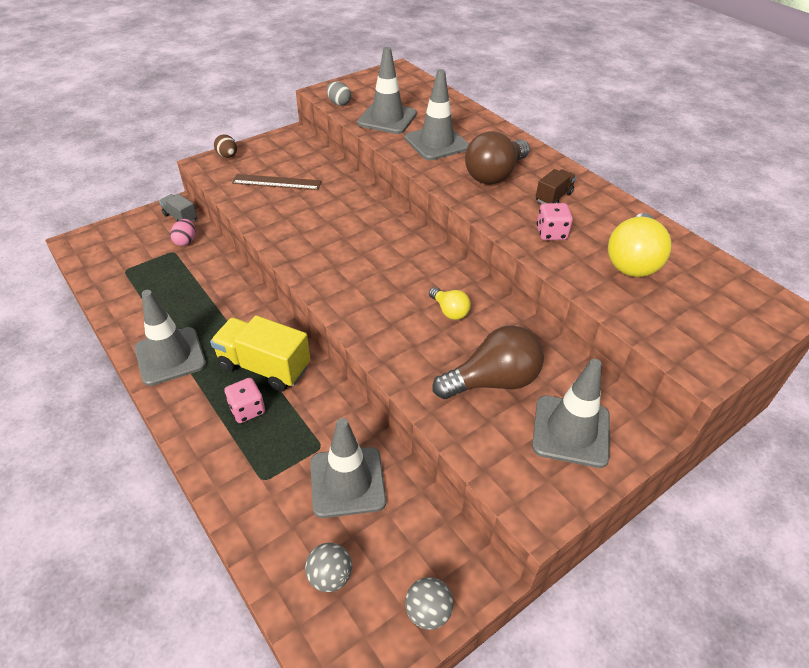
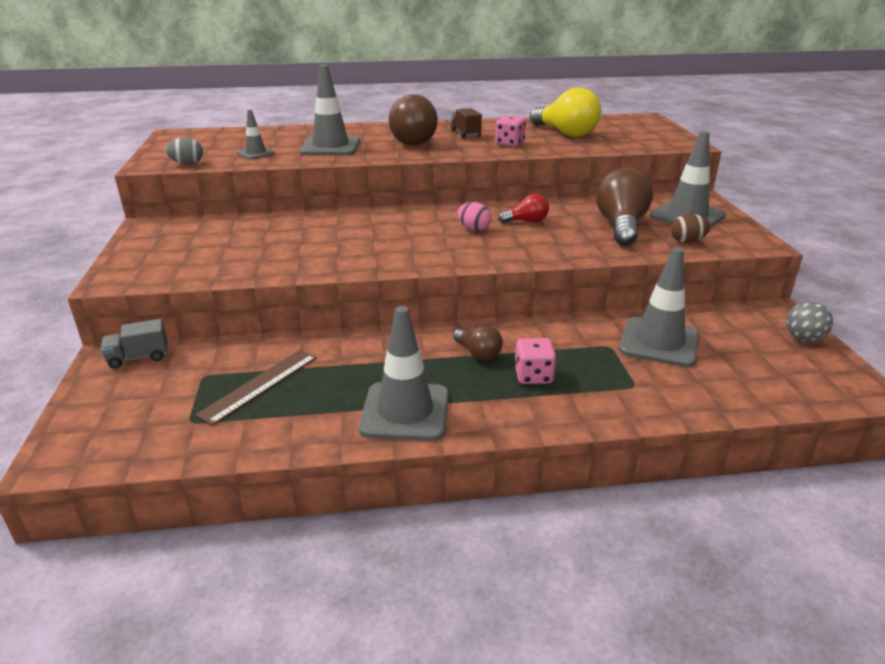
camera: 60 degrees left, 15 degrees down
(186, 241) = (196, 362): pink egg -> pink egg (474, 229)
(227, 156) = (122, 265): brown egg -> brown egg (687, 241)
(264, 367) = (478, 353): yellow truck -> brown light bulb
(276, 182) = (227, 249): brown ruler -> brown ruler (260, 385)
(330, 576) = (760, 374): grey ball -> none
(387, 118) = (256, 153): grey traffic cone -> grey traffic cone, size x0.54
(449, 311) = (526, 221): yellow light bulb -> red light bulb

